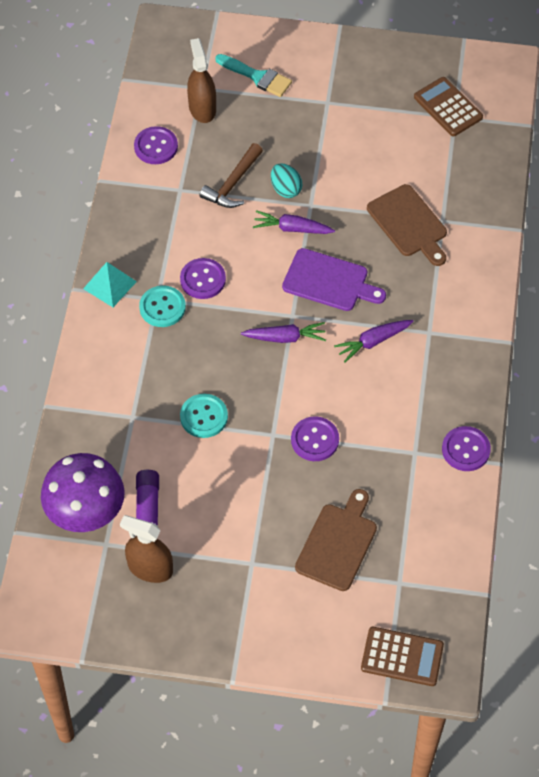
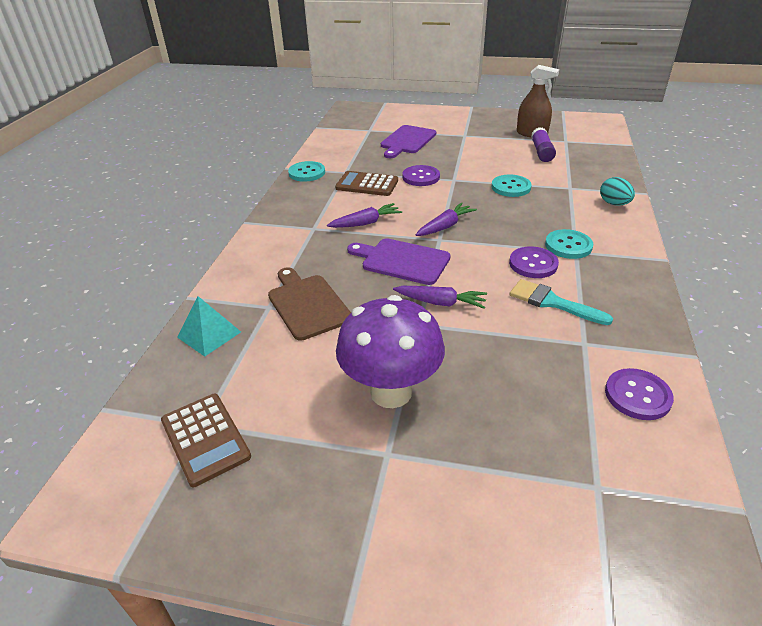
camera: 175 degrees left, 20 degrees down
(86, 516) = (584, 149): purple mushroom -> purple mushroom (391, 392)
(109, 285) = (630, 261): turquoise pyramid -> turquoise pyramid (209, 334)
(202, 108) = (586, 450): brown spray bottle -> none
(232, 184) = (518, 347): brown hammer -> none
(257, 77) = (504, 504): turquoise brush -> turquoise brush (552, 302)
(285, 189) = (449, 340): turquoise egg -> turquoise egg (614, 204)
(285, 337) = (445, 226): purple carrot -> purple carrot turned 135 degrees clockwise
(337, 543) = (407, 141): brown cutting board -> purple cutting board
(402, 657) = (373, 111): brown calculator -> brown calculator (367, 184)
(466, 450) = (307, 173): purple button -> turquoise button

